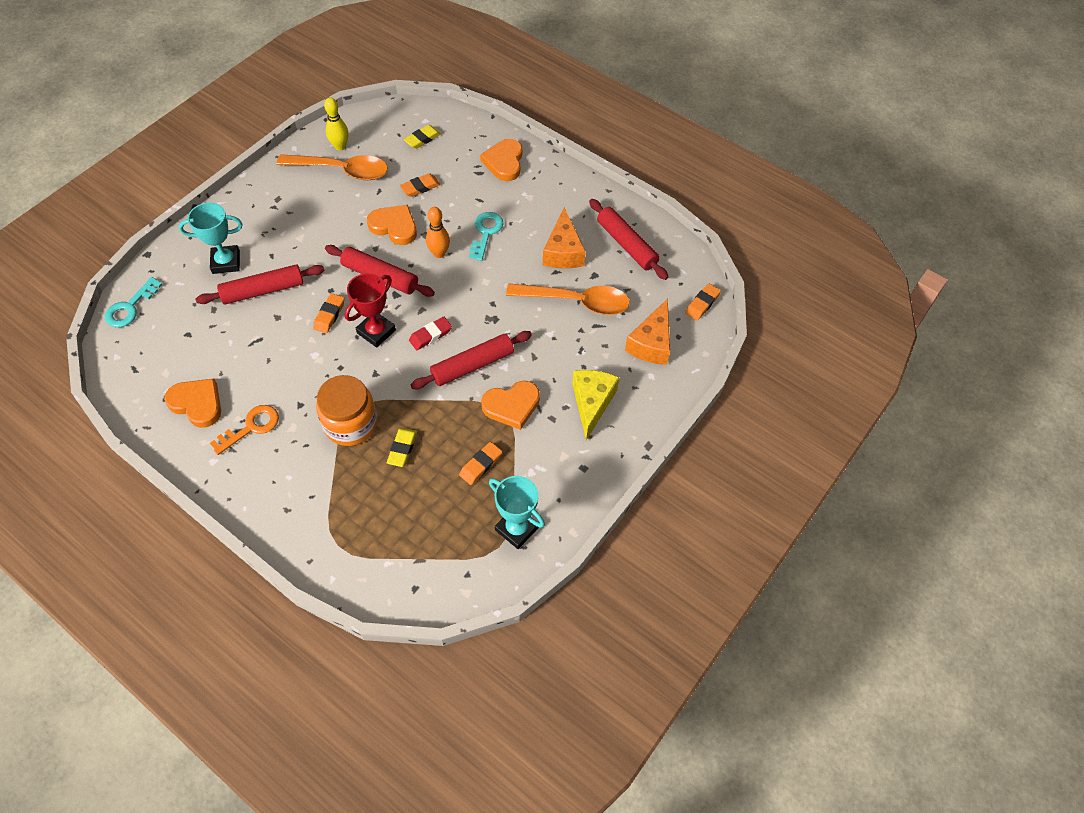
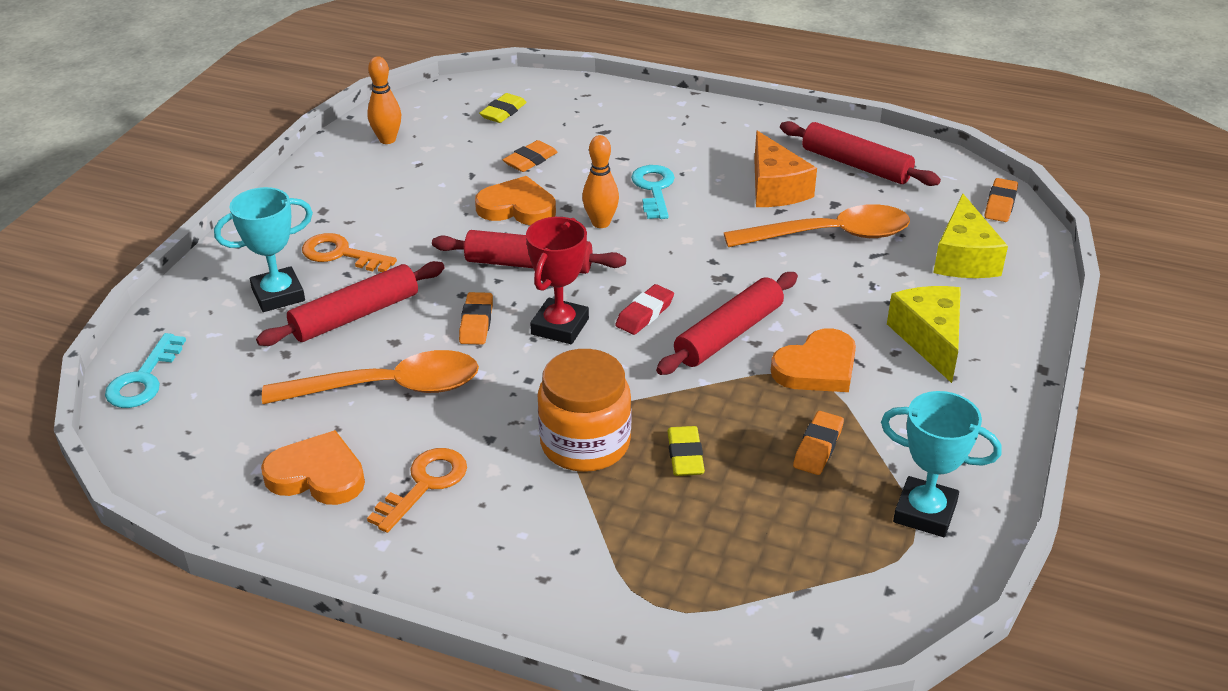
camera: 15 degrees left, 20 degrees down
(274, 239) = (341, 254): none -> orange key
(340, 146) = (387, 140): yellow bowling pin -> orange bowling pin
(342, 170) = (404, 163): orange spoon -> orange spoon (388, 388)
(504, 162) = (633, 115): orange heart -> none
(651, 343) = (964, 258): orange cheese -> yellow cheese

